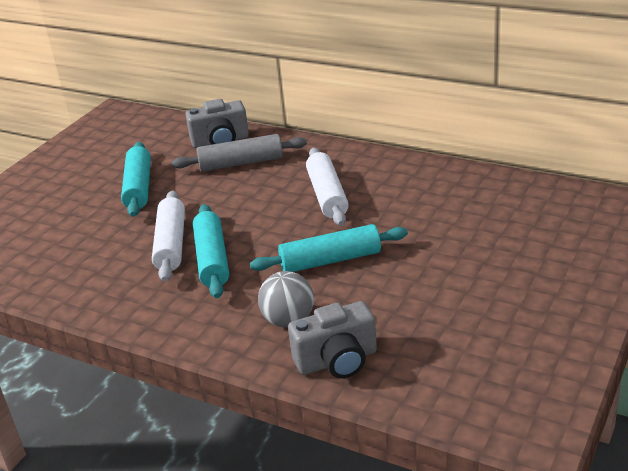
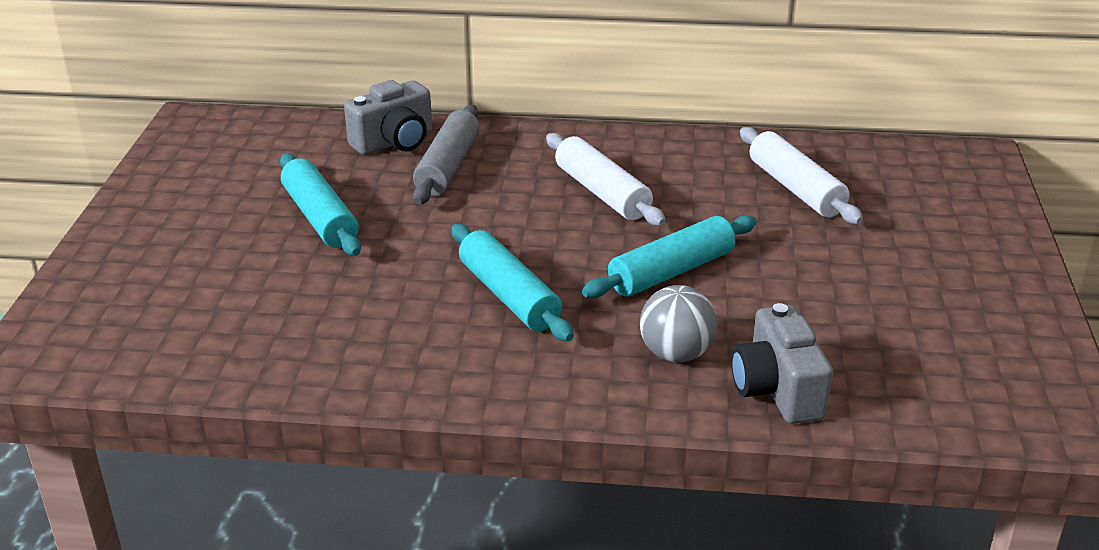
camera: 25 degrees left, 0 degrees up
(171, 244) = (433, 285): white rolling pin -> white rolling pin (796, 188)
(241, 163) = (448, 167): grey rolling pin -> grey rolling pin turned 45 degrees counterclockwise
(337, 361) = (777, 390): grey camera -> grey camera turned 120 degrees clockwise

